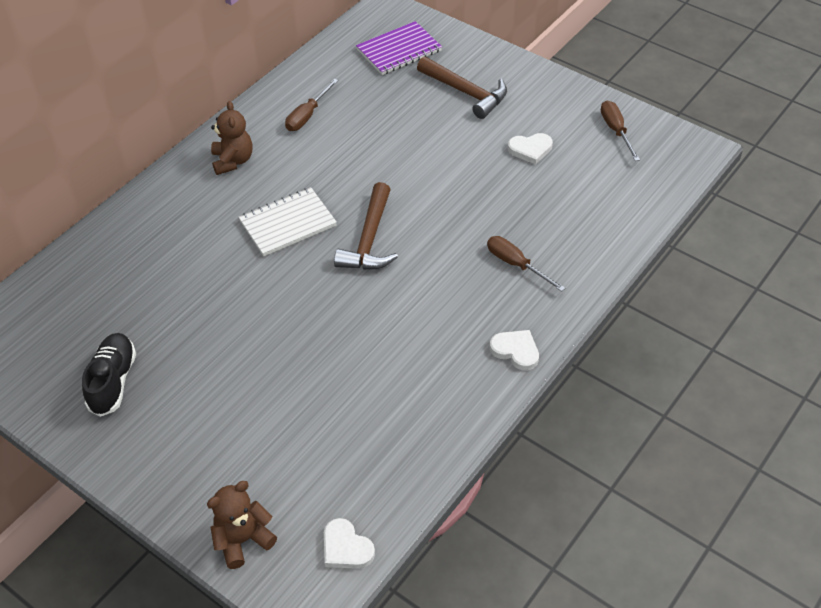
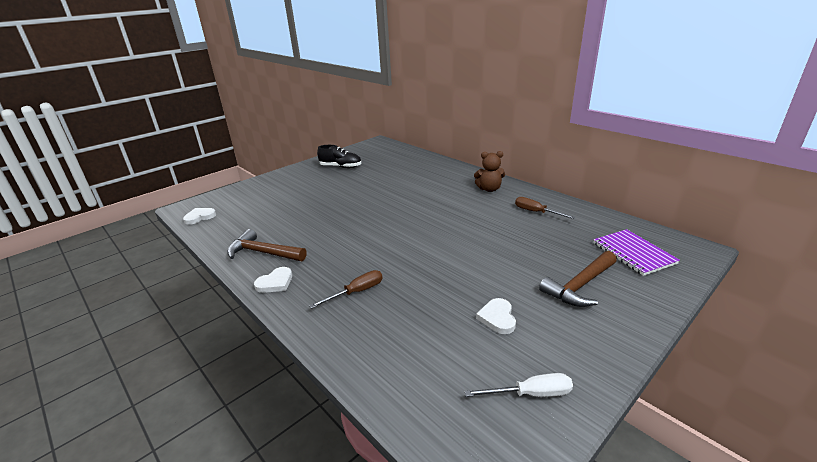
camera: 100 degrees right, 20 degrees down
(243, 540) = (231, 194): brown teddy bear -> none
(288, 223) = (430, 205): white notebook -> none
(369, 239) = (407, 231): brown hammer -> brown hammer (263, 253)
(616, 130) = (531, 394): brown screwdriver -> white screwdriver

